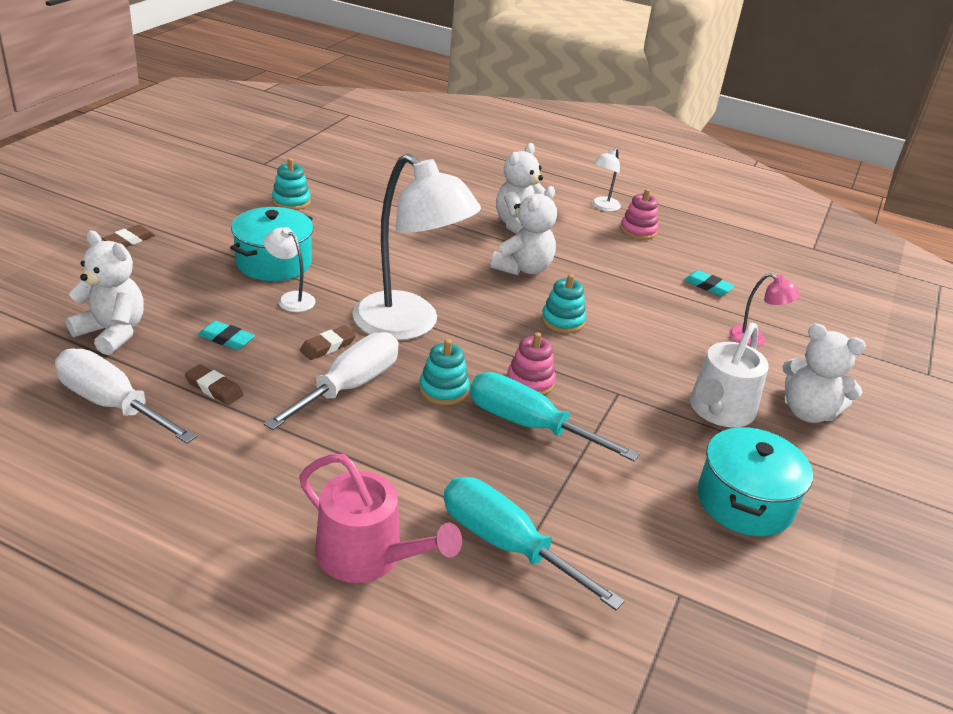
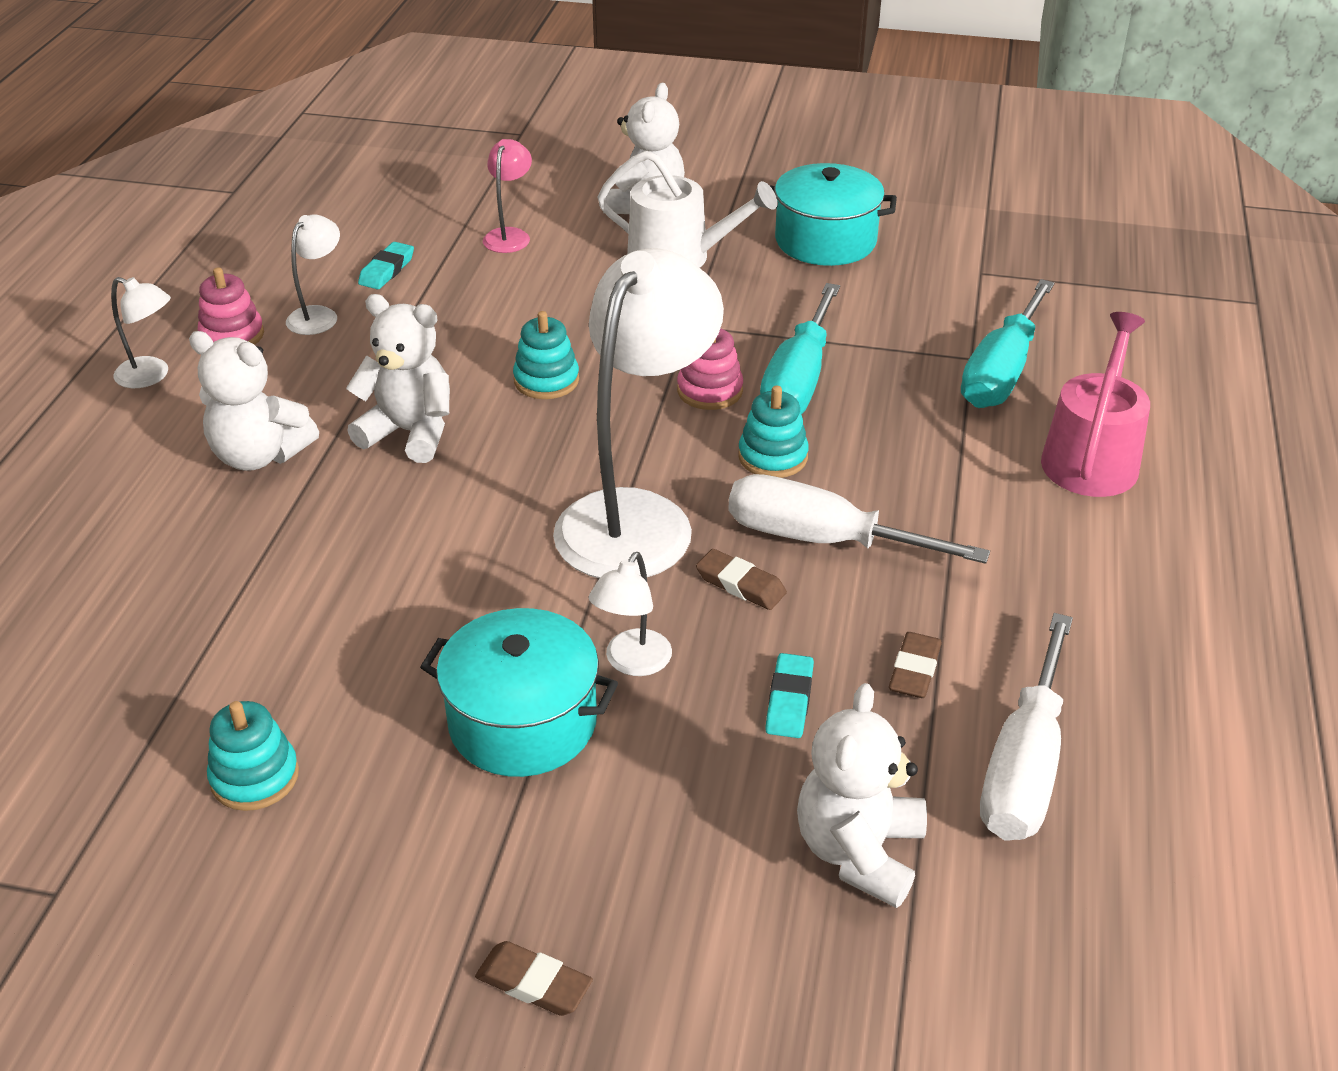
camera: 100 degrees left, 5 degrees up
(656, 257) = (319, 315): none -> white lamp

